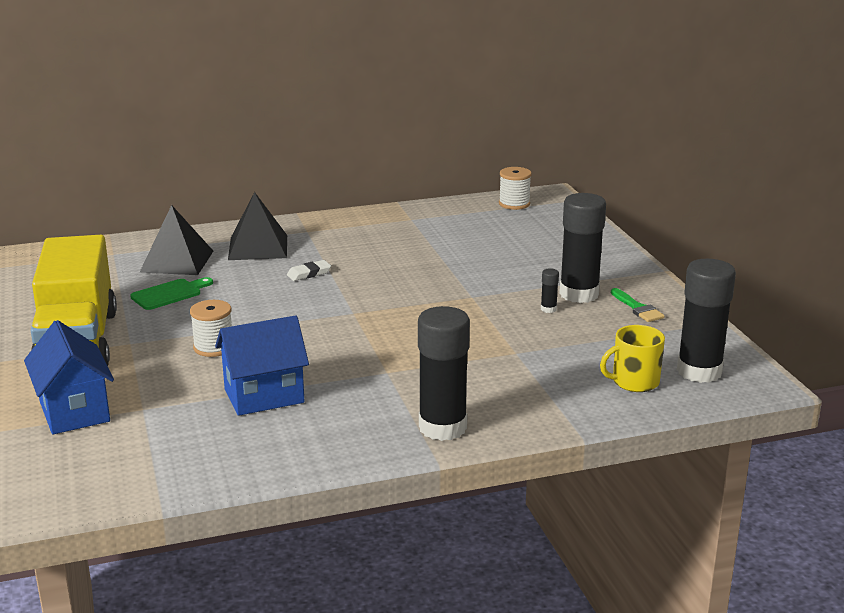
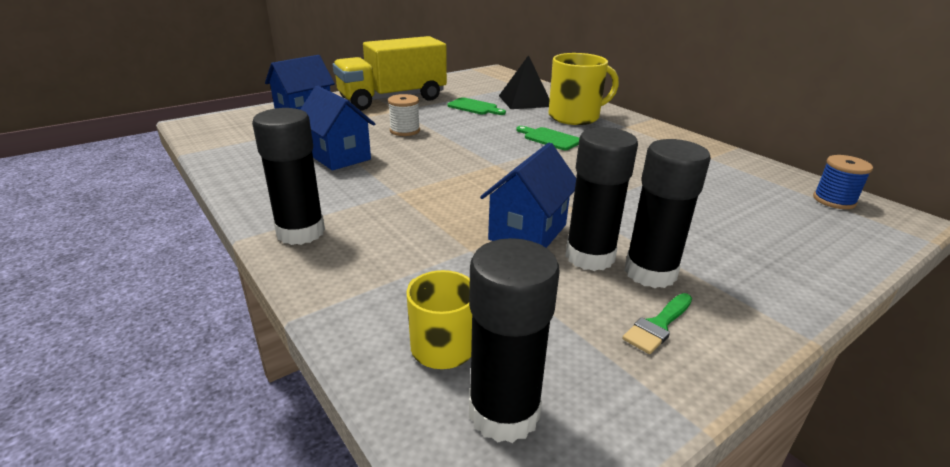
camera: 70 degrees right, 5 degrees up
(258, 247) = (575, 117): black pyramid -> yellow mug
(309, 273) = (549, 138): white eraser -> green cutting board
(500, 324) = (528, 232): none -> blue house
(514, 204) = (834, 200): white spool -> blue spool
(548, 309) = (589, 256): black glue stick -> black glue stick, size x2.50

